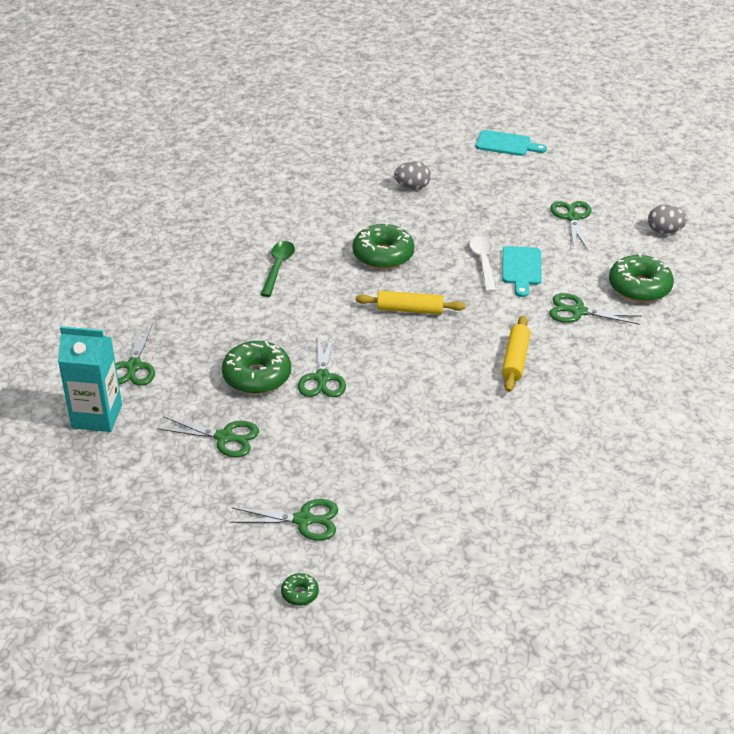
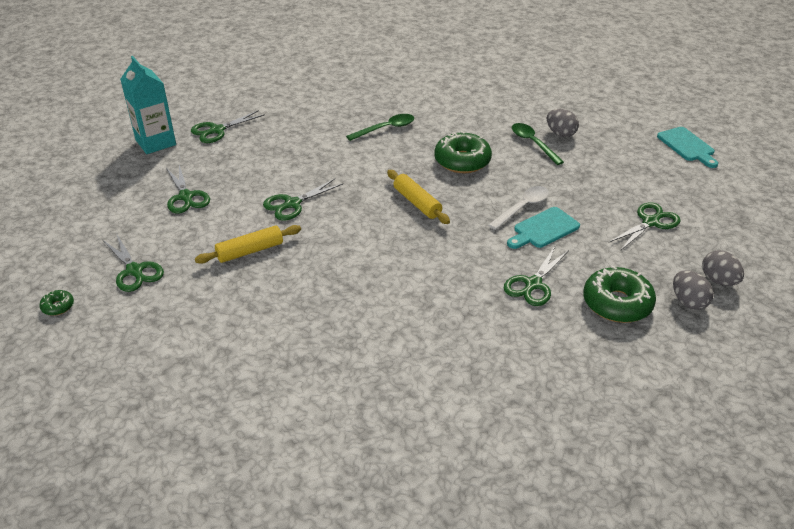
camera: 50 degrees right, 0 degrees up
(257, 376) = (262, 178): green donut -> none
(407, 207) = (533, 143): none -> green spoon
(515, 360) = (426, 281): yellow rolling pin -> yellow rolling pin (250, 251)
(578, 311) = (533, 284): green scissors -> green scissors turned 120 degrees counterclockwise
(671, 257) = (688, 302): none -> grey egg

